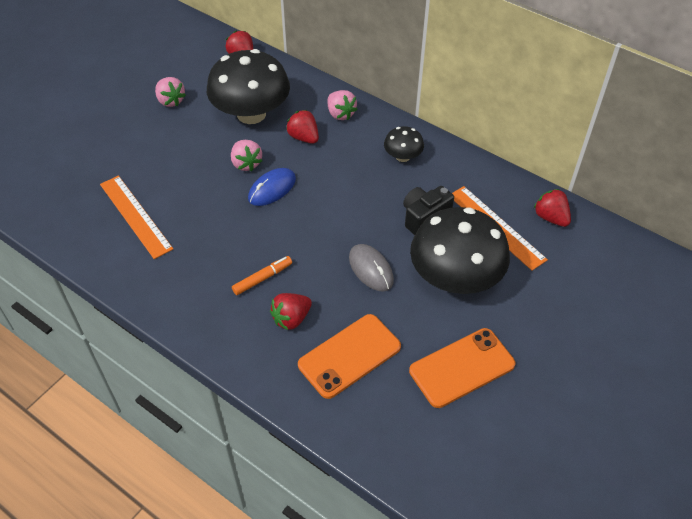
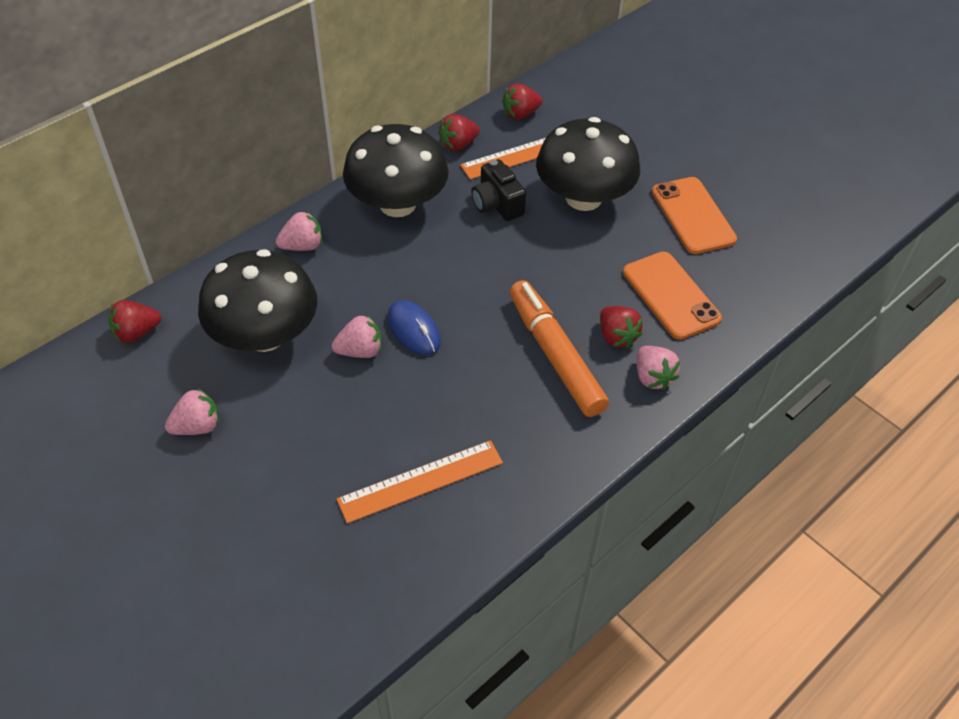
camera: 80 degrees left, 0 degrees up
(251, 349) = (652, 377): none -> pink strawberry
(262, 278) = (555, 356): orange marker -> orange marker, size x2.11
(304, 137) = (332, 287): red strawberry -> red strawberry (458, 144)
(371, 269) = (560, 260): grey mouse -> none
(402, 156) = (397, 204): black mushroom -> black mushroom, size x2.13

